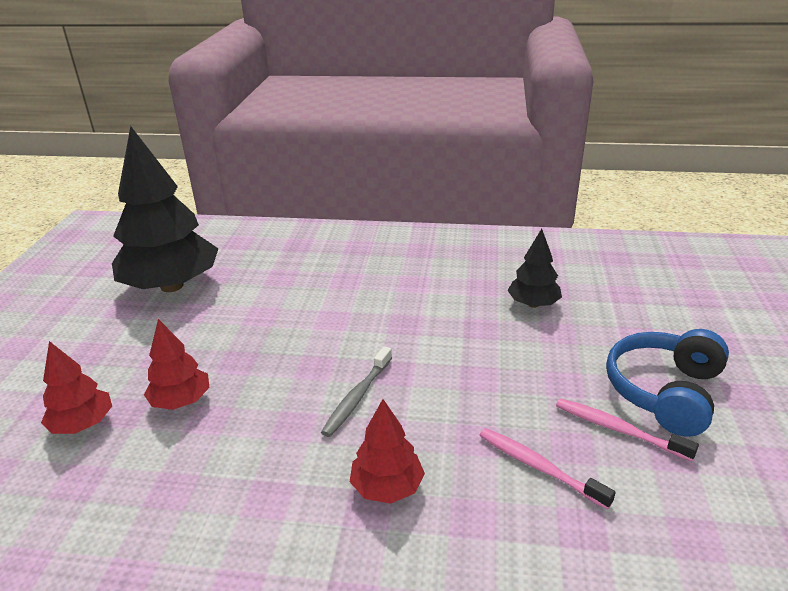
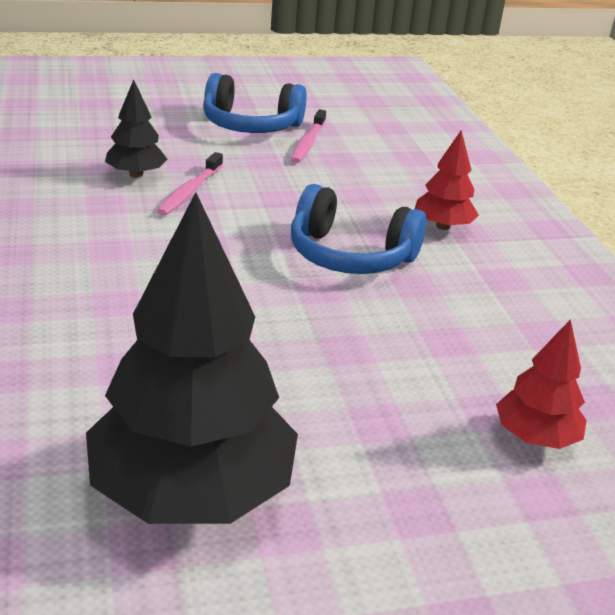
camera: 115 degrees left, 0 degrees up
(181, 401) = (440, 370): red tree -> none
(357, 397) = (350, 255): grey toothbrush -> blue headphones
(538, 467) = (371, 170): pink toothbrush -> pink toothbrush (190, 191)

